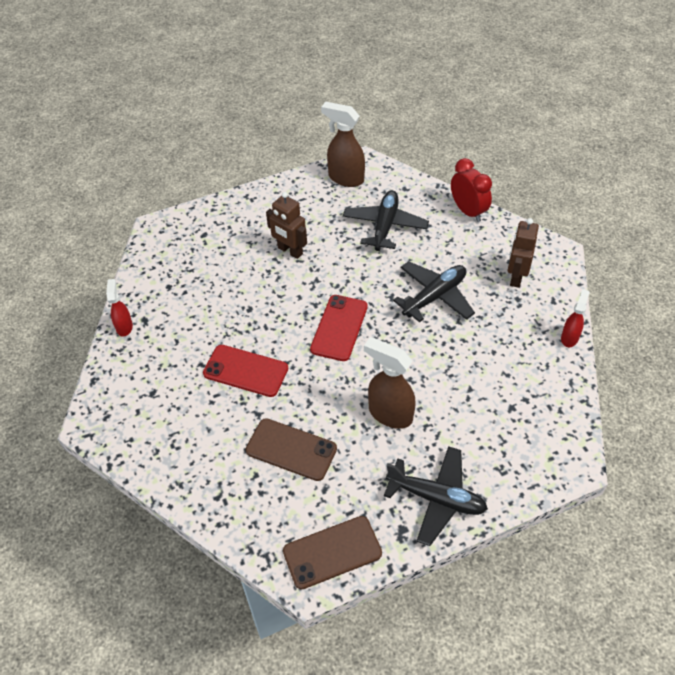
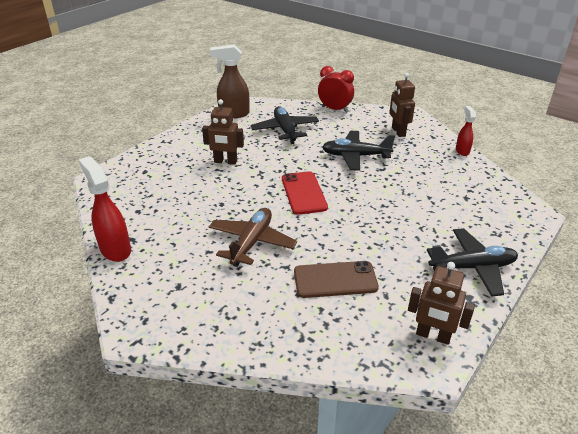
camera: 30 degrees left, 15 degrees down
(124, 327) = (115, 249): red spray bottle -> red spray bottle, size x1.70
(245, 371) = (251, 242): red phone -> brown plane
(332, 552) = (433, 336): brown phone -> brown robot
(389, 414) = (389, 230): brown spray bottle -> none
(434, 297) = (355, 156): black plane -> black plane turned 105 degrees counterclockwise

